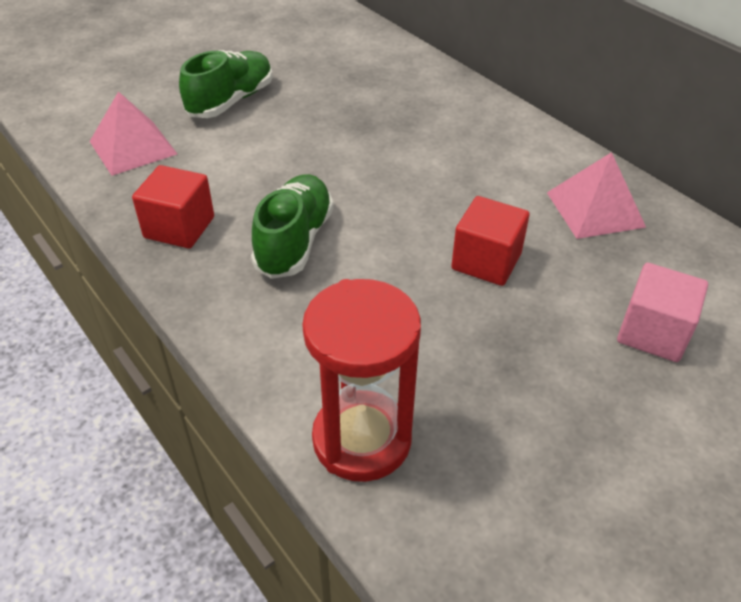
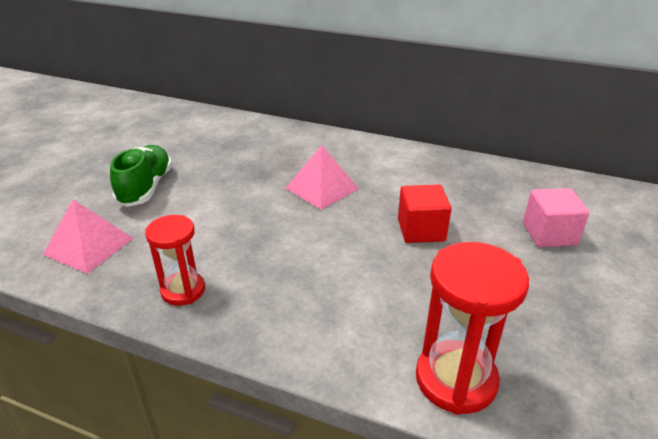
camera: 30 degrees left, 10 degrees down
(179, 227) = (183, 290): red cube -> red hourglass
(294, 241) = (283, 266): green shoe -> none
(595, 209) = (451, 177): pink pyramid -> pink pyramid (321, 188)

